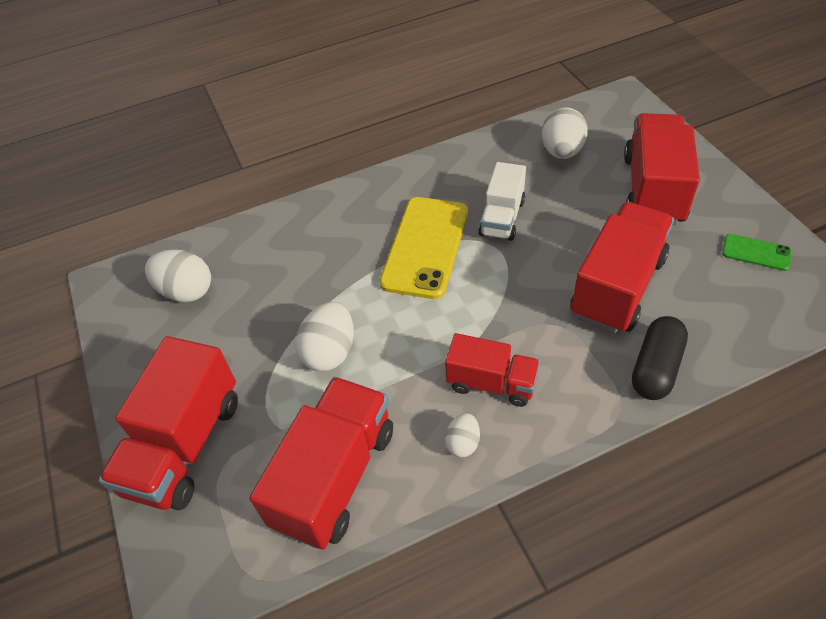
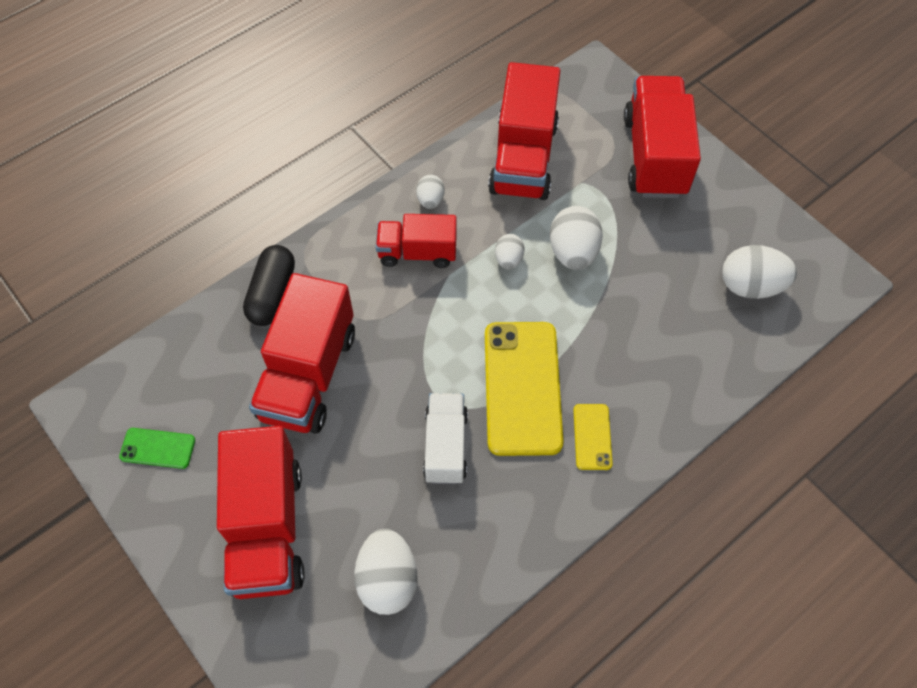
camera: 160 degrees right, 10 degrees up
(383, 207) = (592, 437): none -> yellow phone
(397, 357) = (508, 259): none -> white egg

